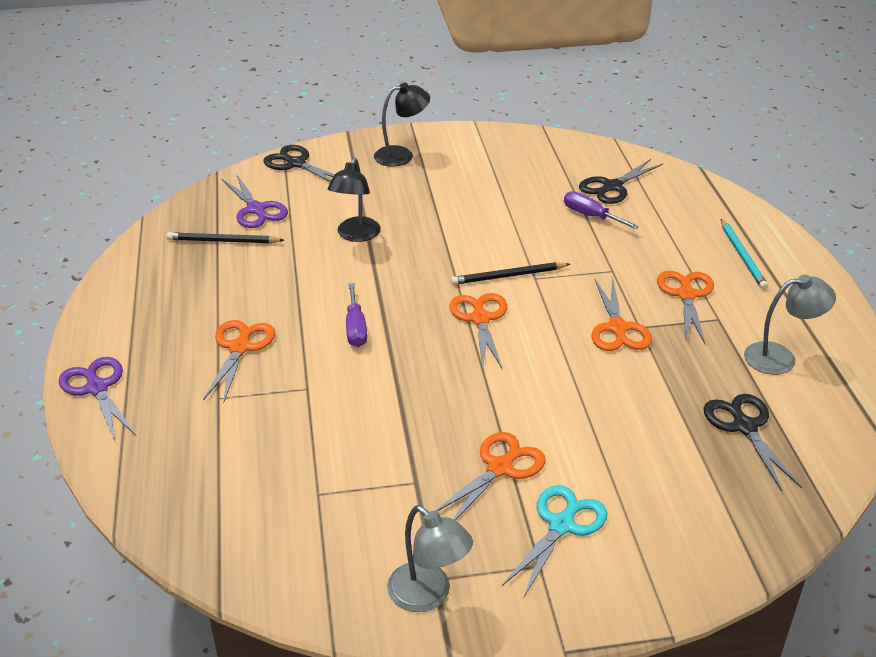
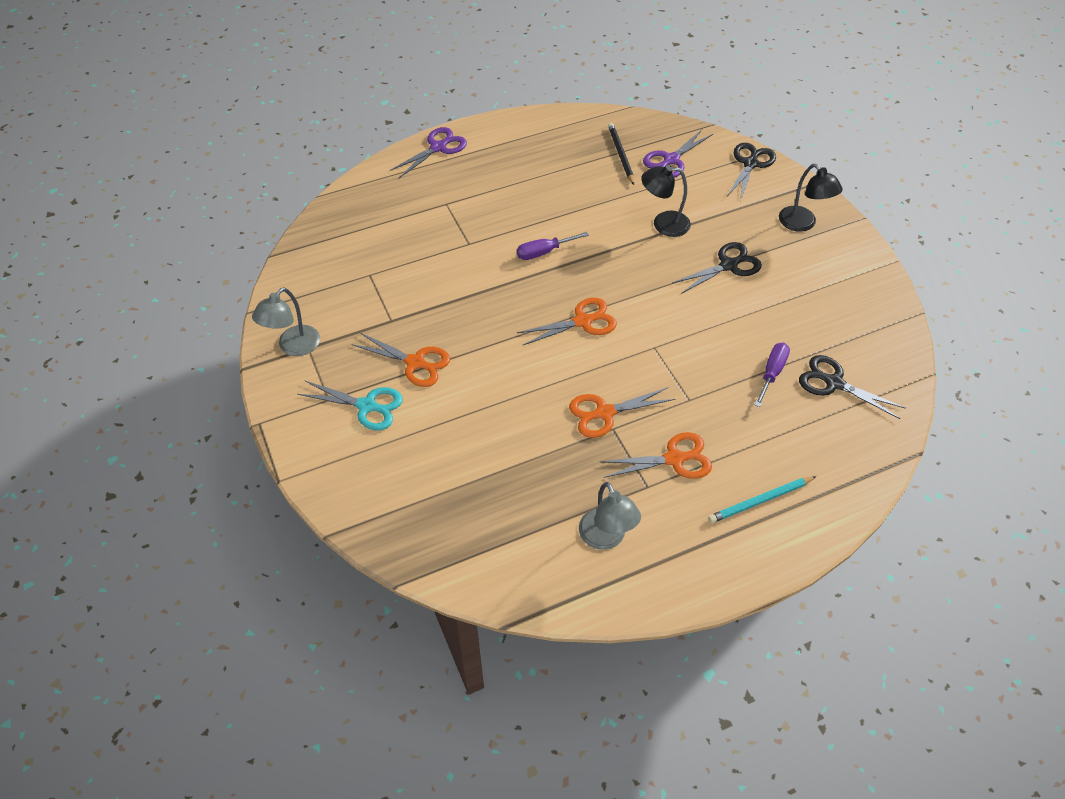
camera: 75 degrees right, 15 degrees up
(240, 348) = (500, 199): orange scissors -> none
(508, 276) = (649, 329): black pencil -> none
(744, 427) = (503, 513): black scissors -> black scissors (728, 265)

